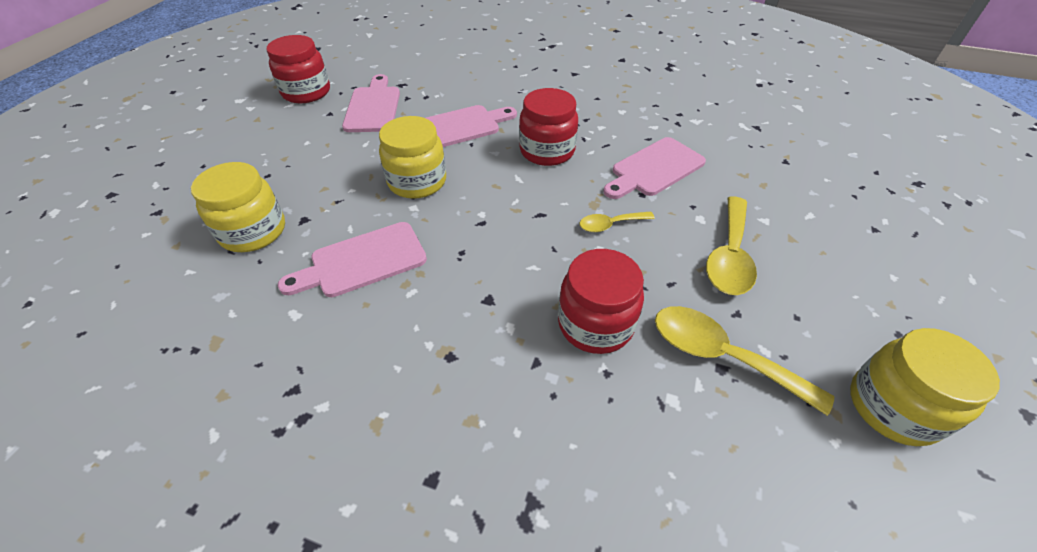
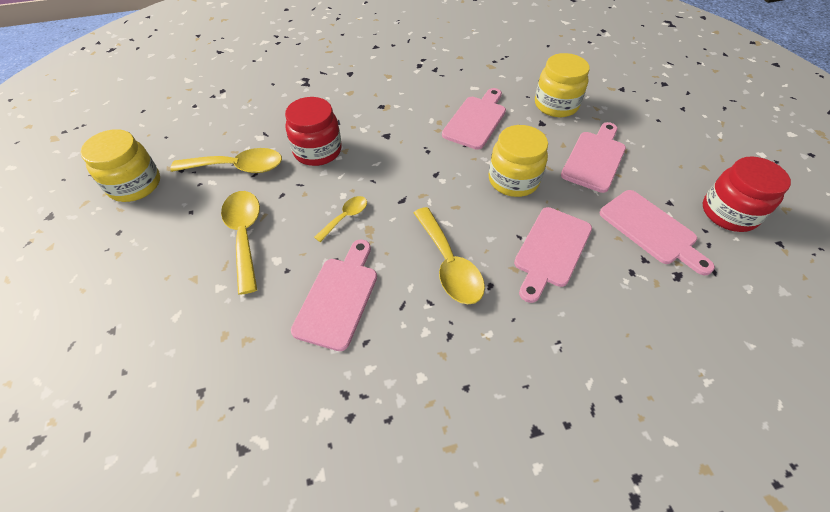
camera: 145 degrees right, 5 degrees up
(321, 164) = (594, 158): none -> pink cutting board
(547, 151) = (449, 264): red jar -> yellow spoon

